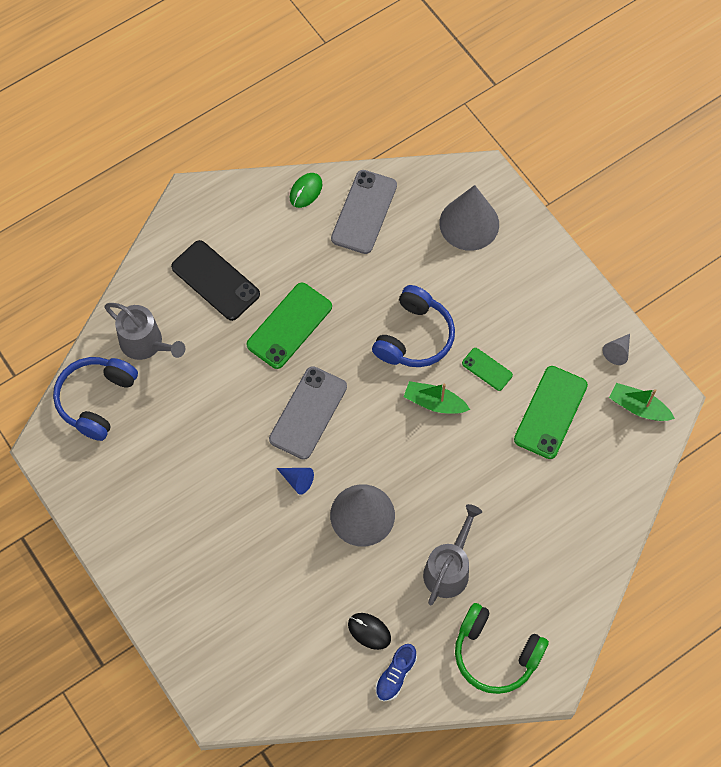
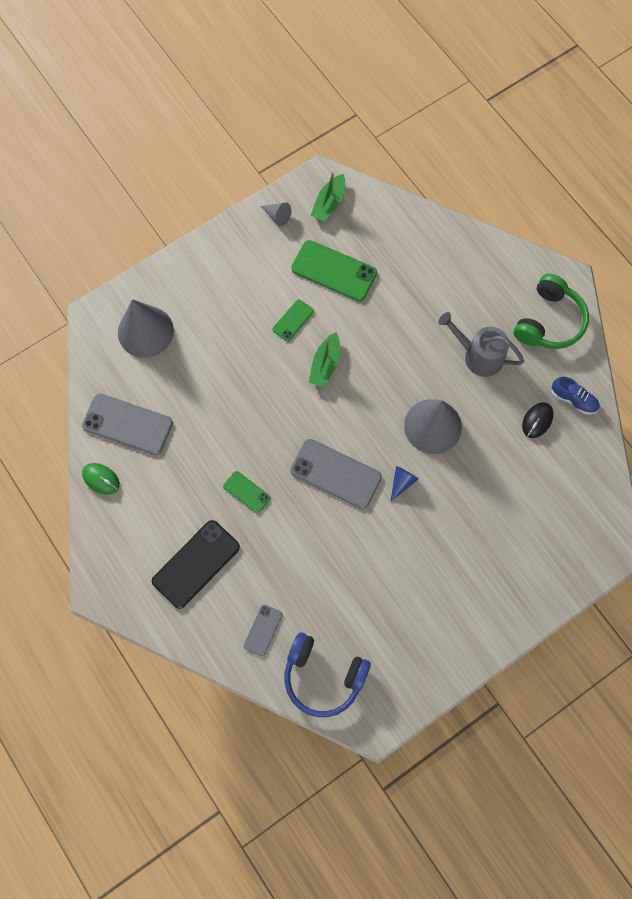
camera: 90 degrees left, 5 degrees up
(145, 343) = (263, 630): grey watering can -> grey phone
(289, 326) = (246, 492): green phone -> green phone, size x0.53
(414, 337) = (260, 380): blue headphones -> none

